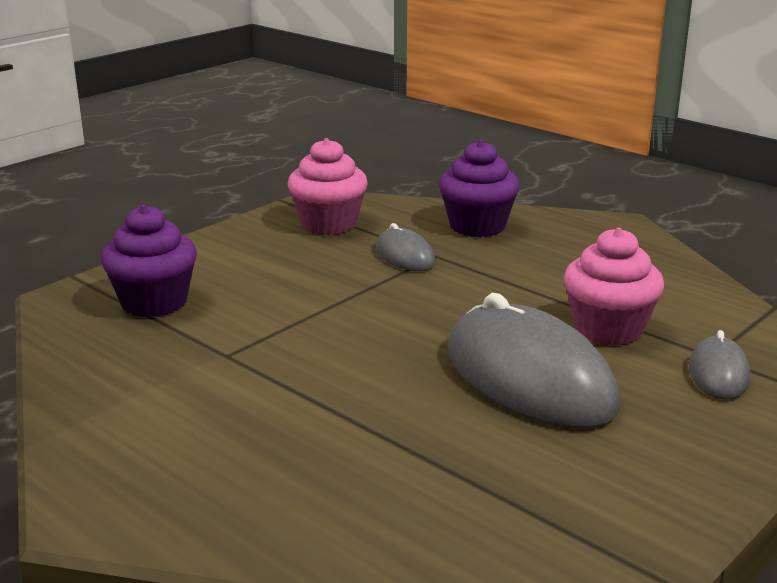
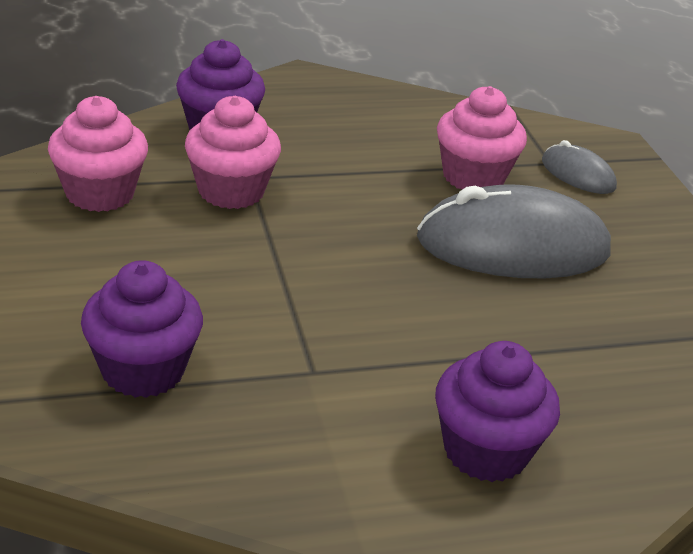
camera: 60 degrees left, 10 degrees up
(212, 452) = (485, 451): none -> purple cupcake
(405, 256) = (231, 191): grey mouse -> pink cupcake

